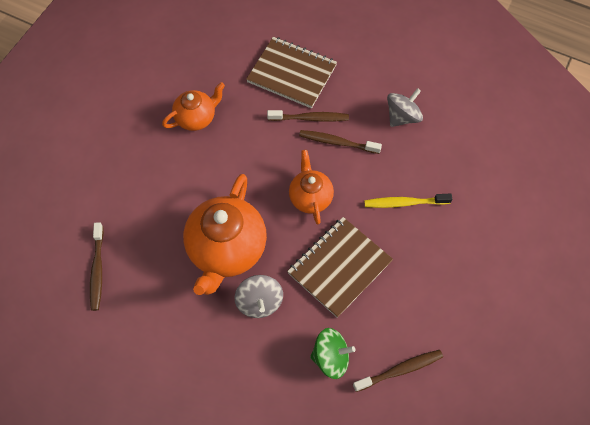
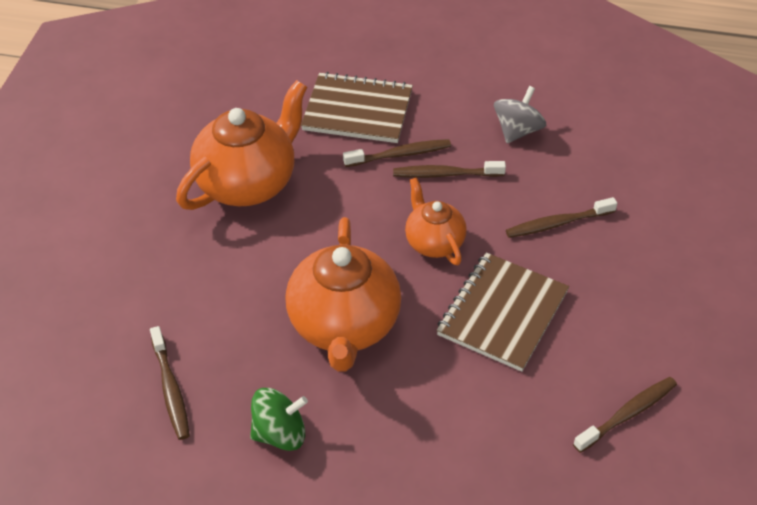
camera: 15 degrees left, 15 degrees down
(196, 118) = (248, 183): orange teapot -> orange teapot, size x1.76
(259, 302) = (411, 377): grey spinning top -> none
(331, 358) = (532, 421): green spinning top -> green spinning top (280, 433)
(405, 203) = (558, 223): yellow toothbrush -> brown toothbrush

